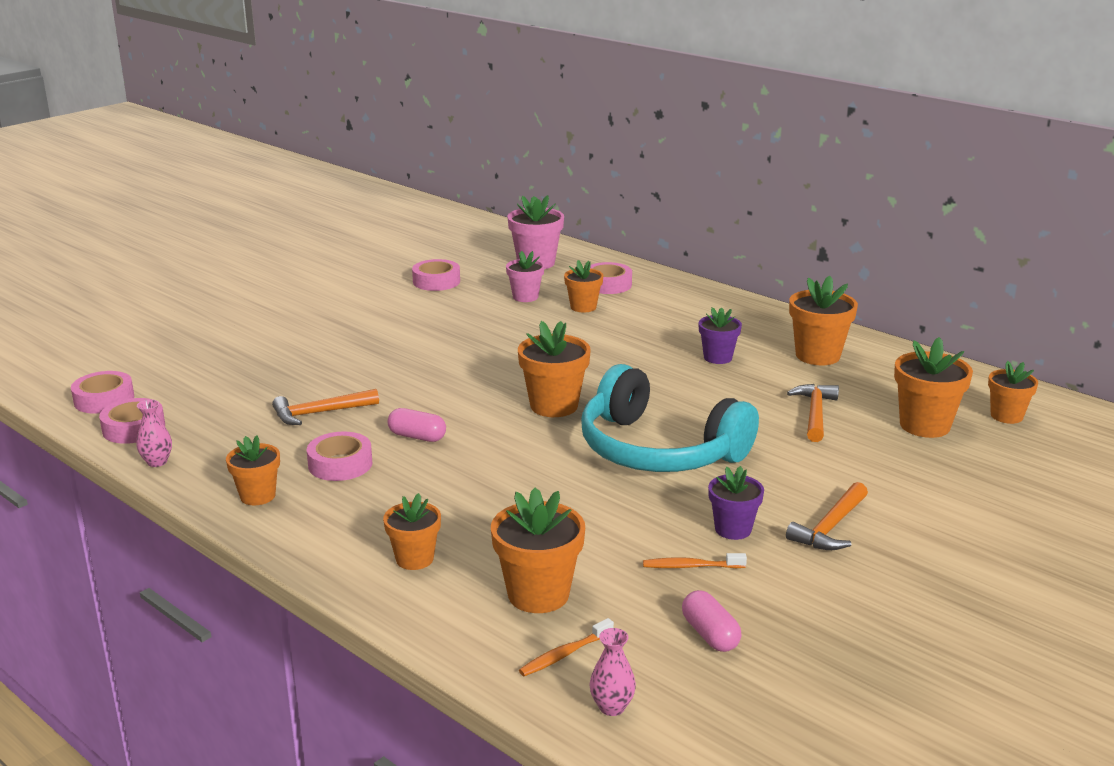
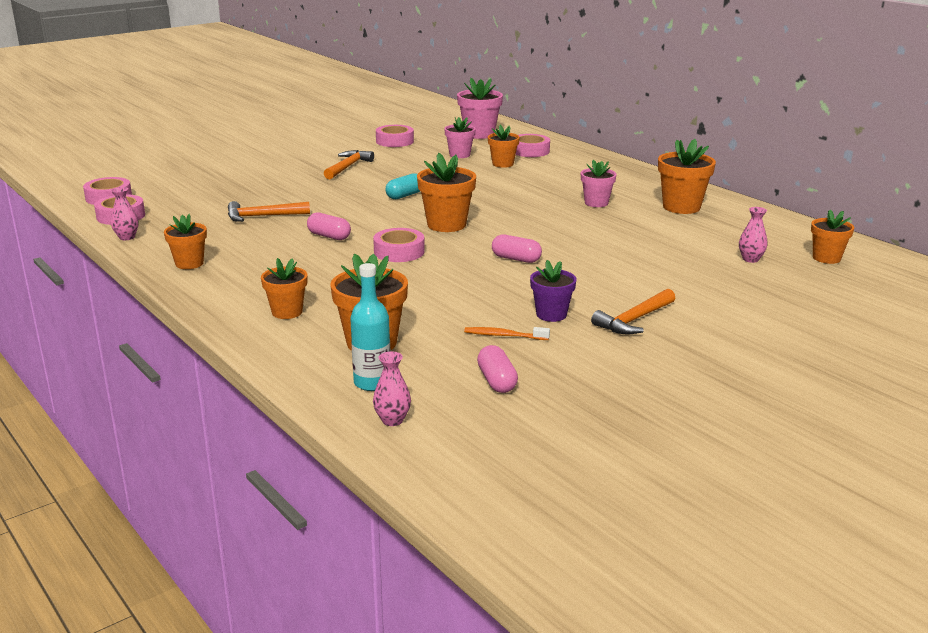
camera: 10 degrees right, 0 degrees up
(340, 464) = (261, 249): pink tape -> pink tape (399, 252)
(484, 365) = (405, 195): none -> turquoise capsule
(564, 654) = (372, 383): orange toothbrush -> turquoise bottle
(658, 450) = (516, 259): turquoise headphones -> pink capsule
(717, 357) = (596, 203): purple flower pot -> pink flower pot
(815, 413) = (659, 244): orange hammer -> orange hammer (348, 167)
(924, 425) = (750, 259): orange flower pot -> pink vase

